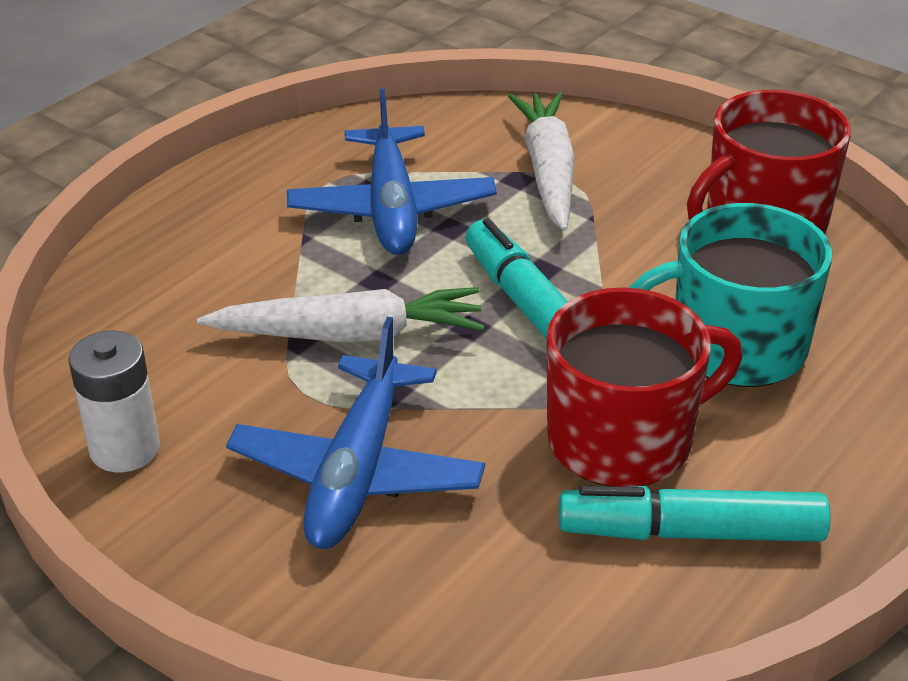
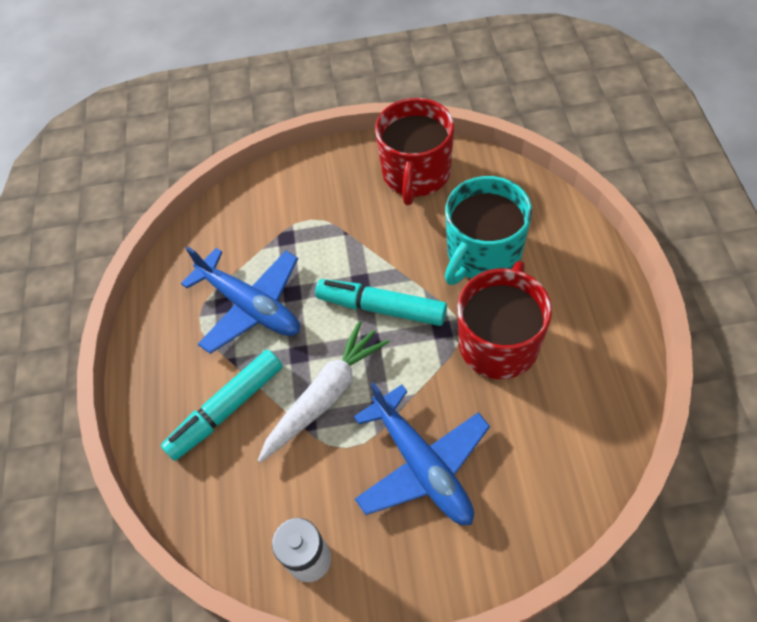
camera: 40 degrees left, 20 degrees up
(548, 171) = (294, 221): white carrot -> none
(690, 532) = (574, 363): turquoise marker -> turquoise marker (226, 409)

